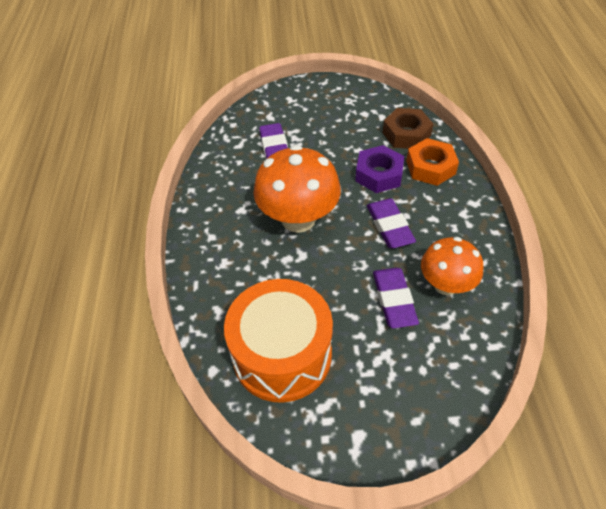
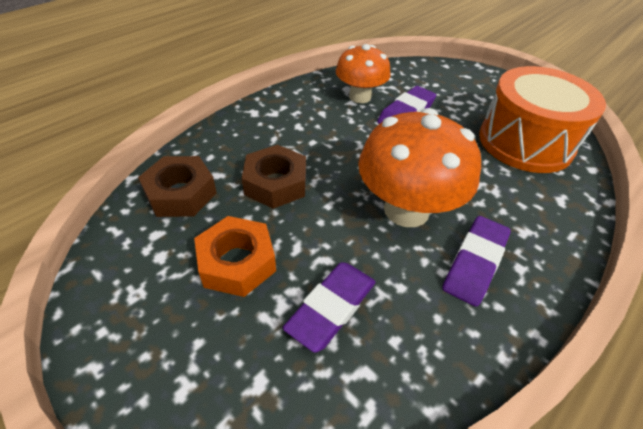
camera: 135 degrees left, 5 degrees down
(379, 174) = (275, 183): purple nut -> brown nut
(389, 226) = (338, 145): purple eraser -> purple eraser (474, 263)
(430, 167) = (227, 152): orange nut -> orange nut (237, 262)

